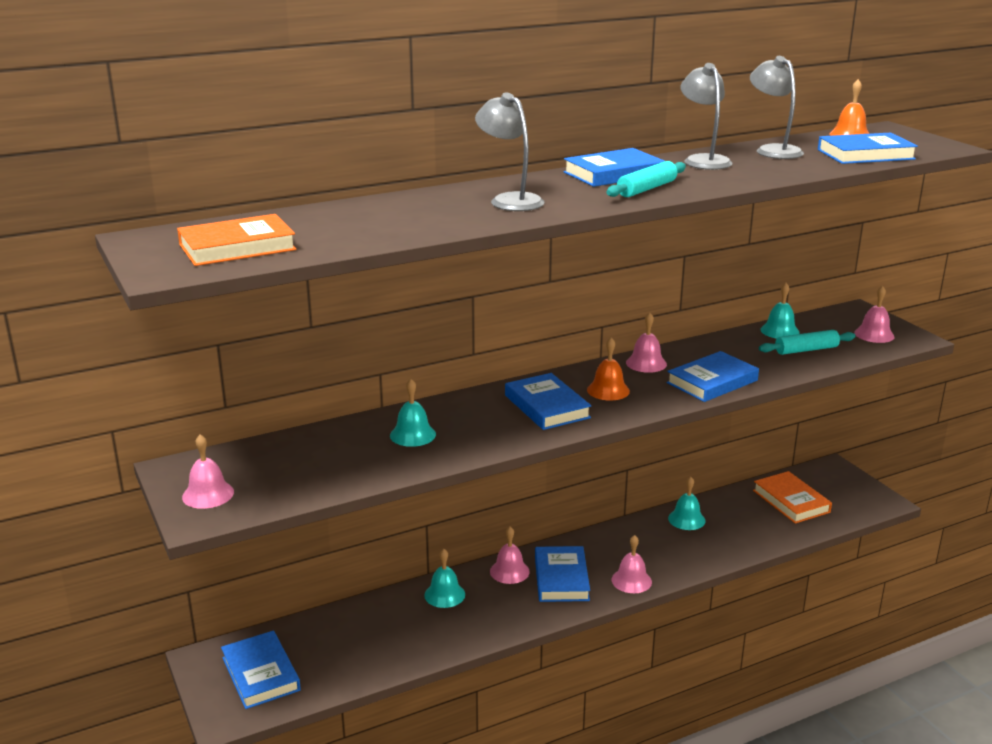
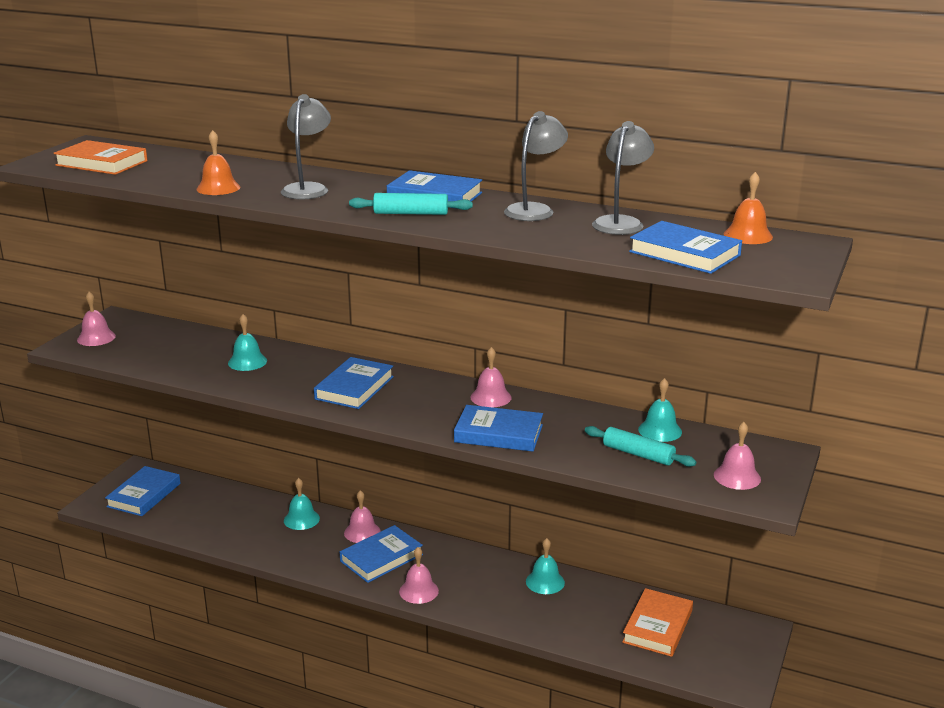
camera: 50 degrees right, 0 degrees up
(608, 390) = (416, 399): orange bell -> orange bell (218, 188)

